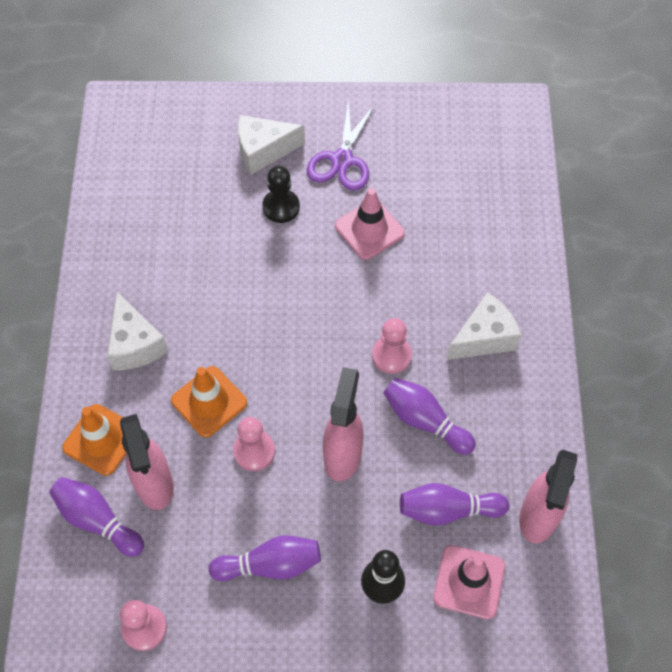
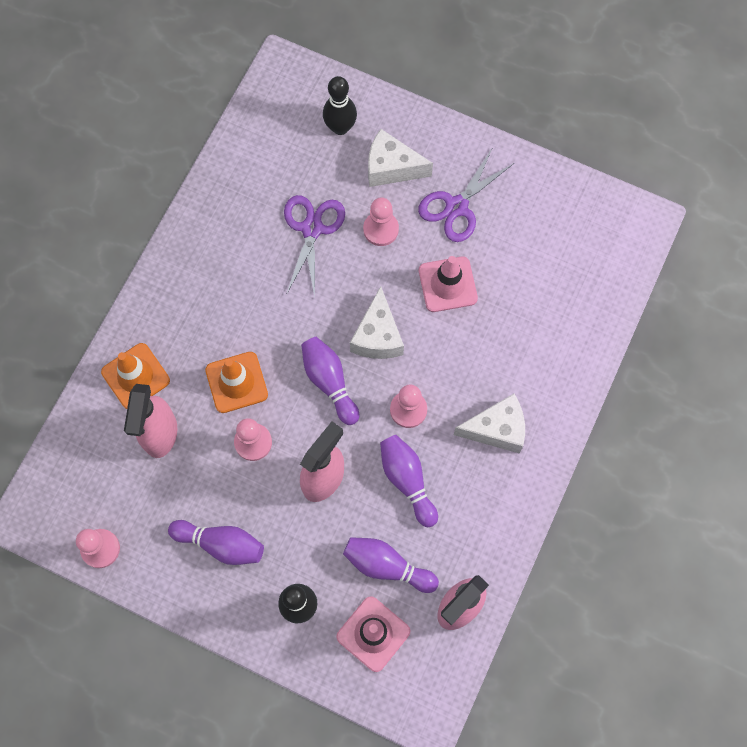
camera: 25 degrees right, 10 degrees up
(97, 520) = (103, 443): purple bowling pin -> purple bowling pin (329, 382)
(135, 344) = (199, 304): white cheese -> white cheese (377, 336)
(197, 135) = (340, 127): none -> black bowling pin
(214, 232) = (312, 229): none -> purple scissors
(281, 207) = (381, 229): black pawn -> pink pawn

